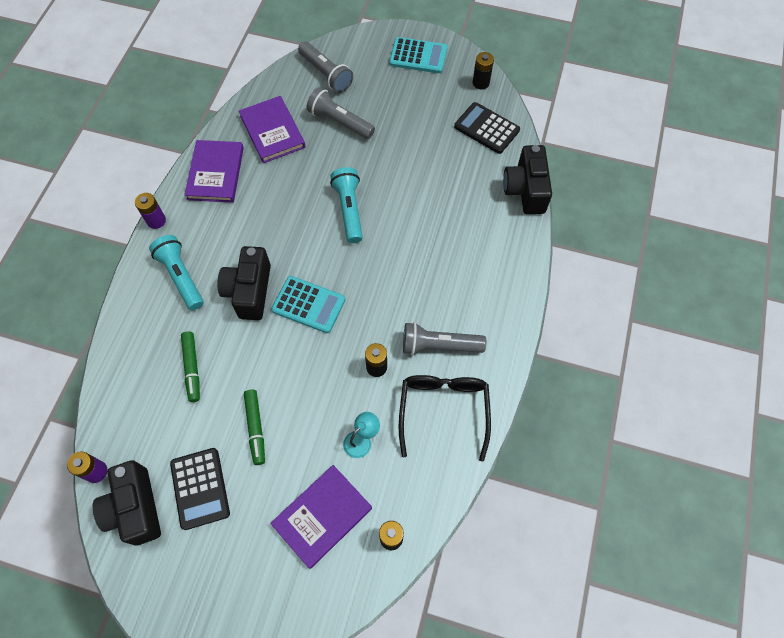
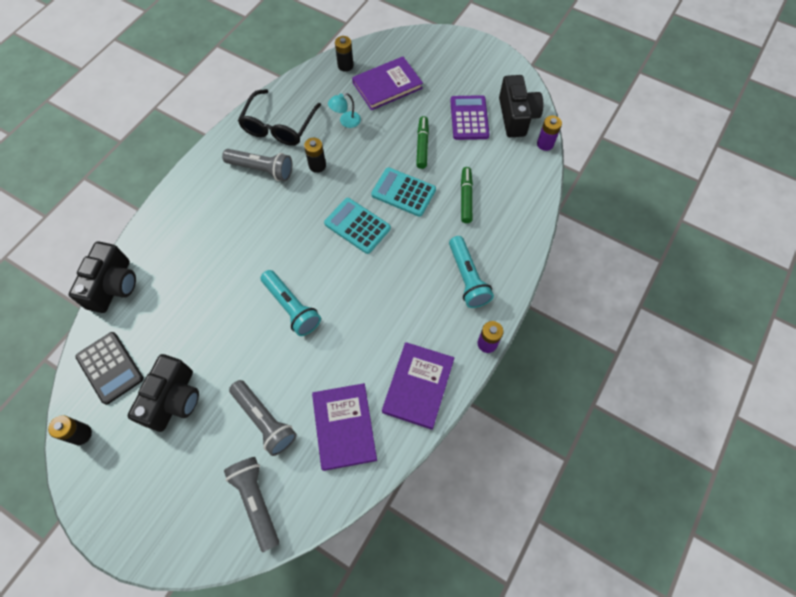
camera: 165 degrees left, 0 degrees up
(200, 488) = (469, 118): black calculator -> purple calculator
(249, 291) = (406, 250): black camera -> black camera (174, 399)
(349, 210) = (292, 307): turquoise flashlight -> turquoise flashlight turned 45 degrees counterclockwise
(418, 56) = (132, 500): turquoise calculator -> turquoise calculator (403, 192)

